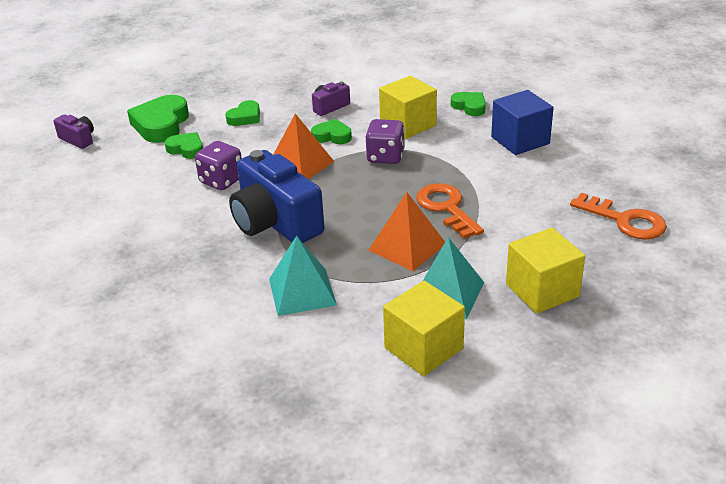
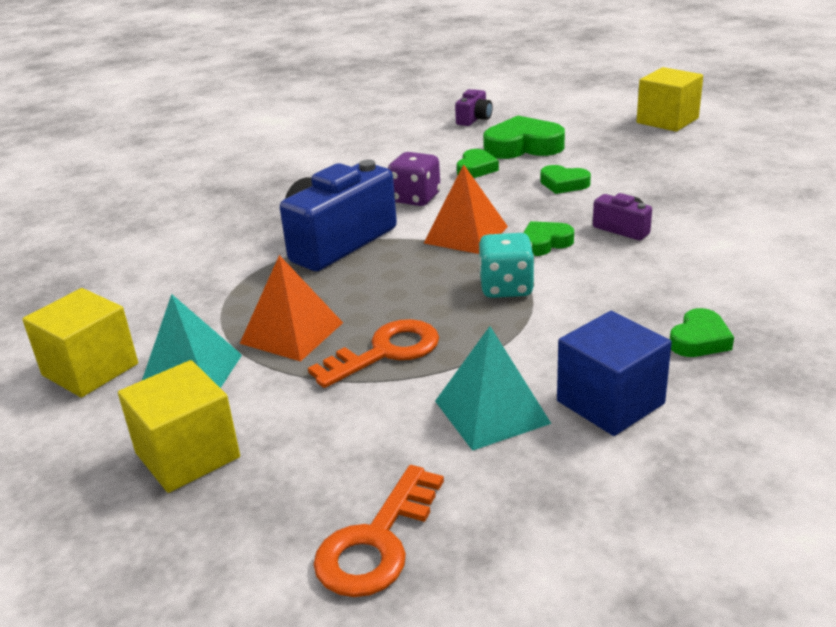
camera: 80 degrees right, 5 degrees down
(302, 291) = (206, 279): turquoise pyramid -> turquoise pyramid (492, 412)
(332, 136) = (545, 243): green heart -> green heart turned 120 degrees counterclockwise
(385, 157) = (506, 288): purple dice -> turquoise dice
(408, 124) = (606, 293): yellow cube -> yellow cube (667, 120)

